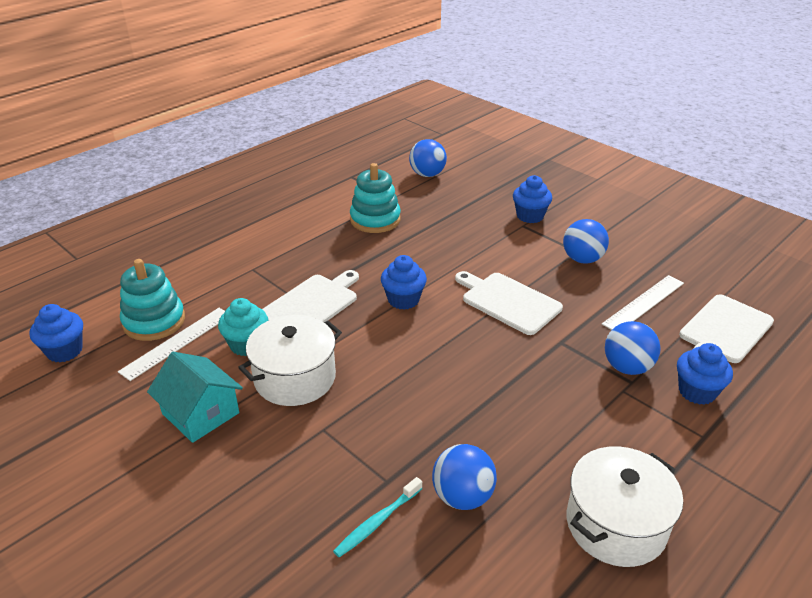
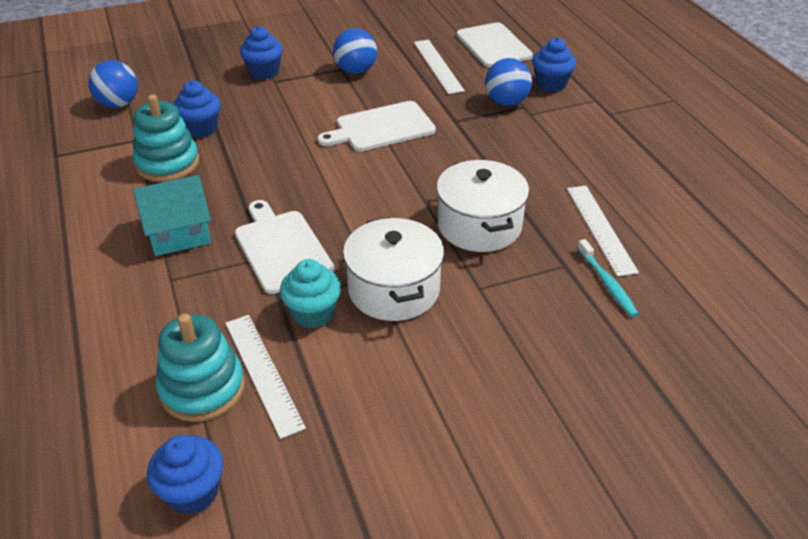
camera: 65 degrees left, 5 degrees up
(200, 413) = (403, 373): turquoise house -> turquoise house (178, 233)
(403, 300) = (327, 185): blue cupcake -> blue cupcake (201, 129)
(462, 496) = (600, 228): blue ball -> white ruler
(616, 524) = (657, 167): white pot -> white pot (479, 225)

